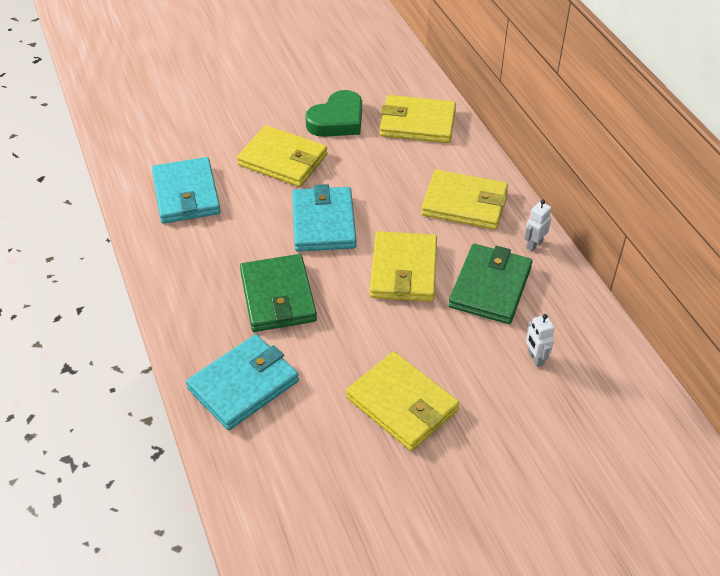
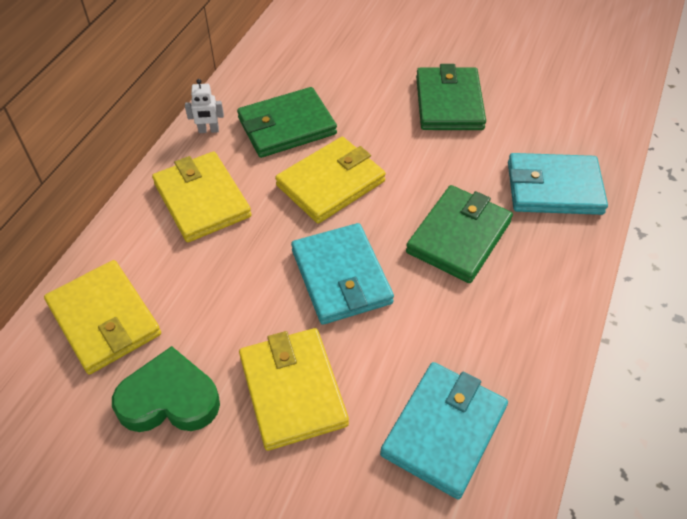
camera: 135 degrees left, 5 degrees up
(323, 222) = (341, 277): turquoise wallet -> turquoise wallet turned 60 degrees counterclockwise
(402, 404) = (449, 103): yellow wallet -> green wallet
(535, 358) = (327, 69): white robot -> none

